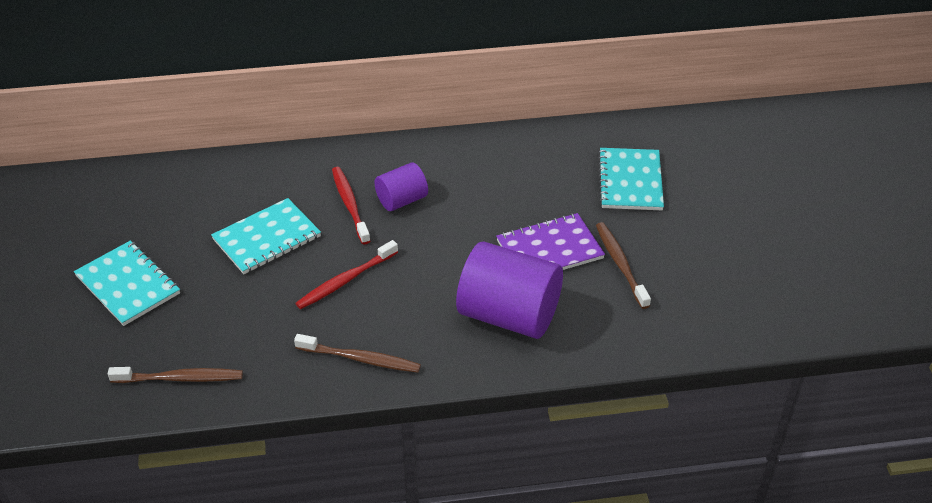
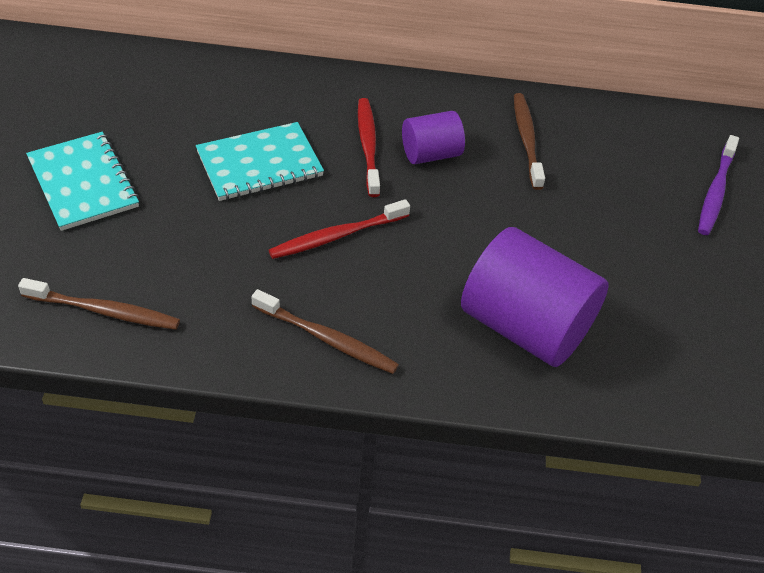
camera: 10 degrees right, 5 degrees up
(549, 249) = (596, 254): purple notebook -> none
(620, 264) = (681, 293): brown toothbrush -> brown toothbrush (526, 140)
(630, 181) = (715, 192): turquoise notebook -> purple toothbrush

